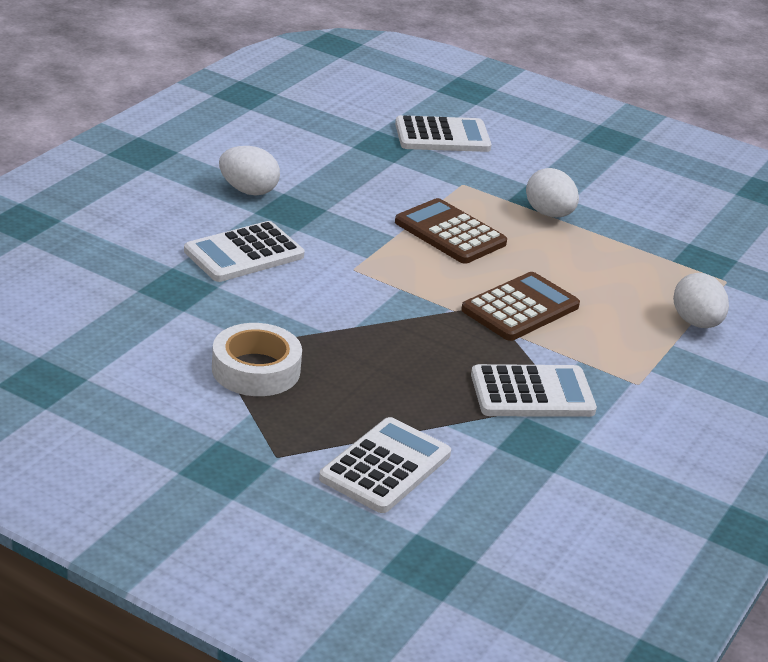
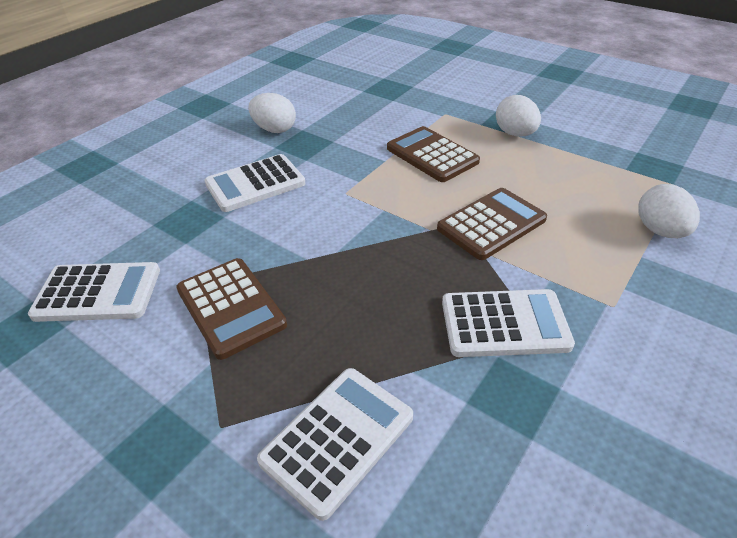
camera: 10 degrees right, 10 degrees up
(256, 370) = (231, 307): white tape -> brown calculator
(442, 136) = (431, 79): white calculator -> white calculator (98, 293)

